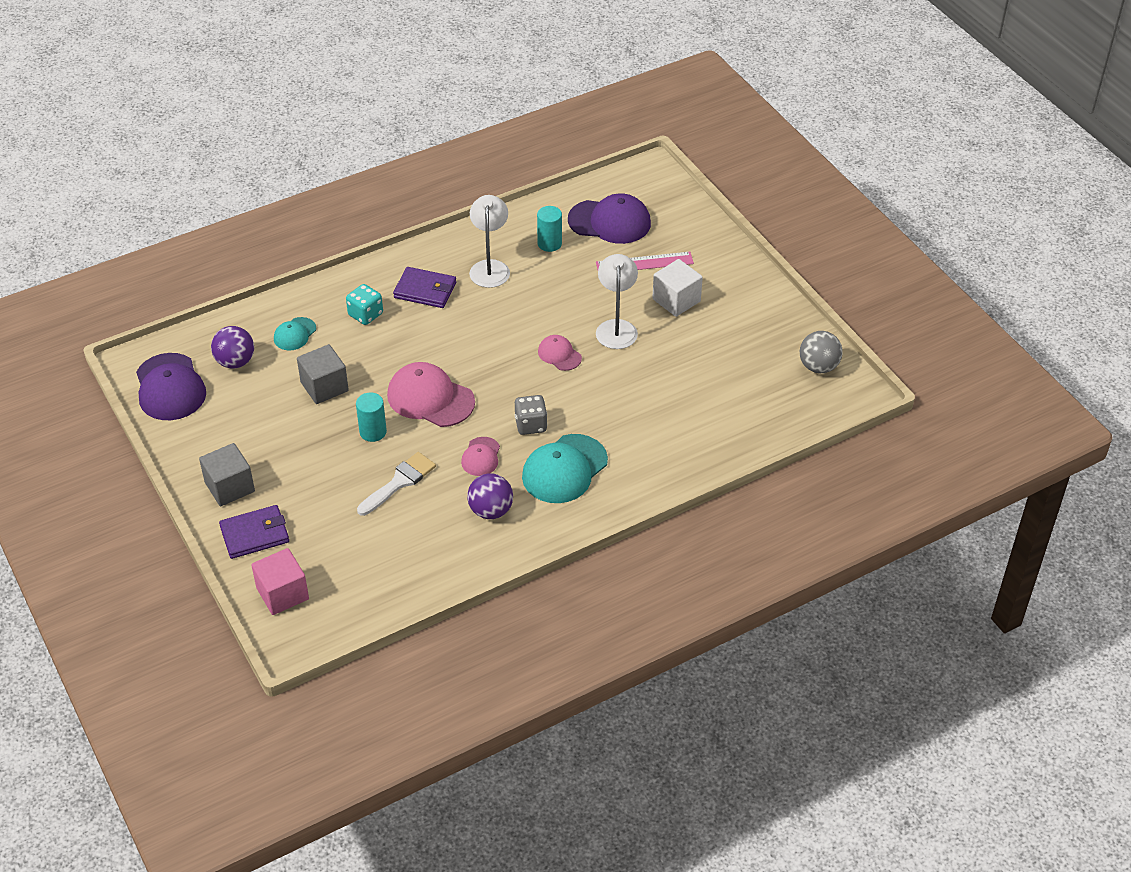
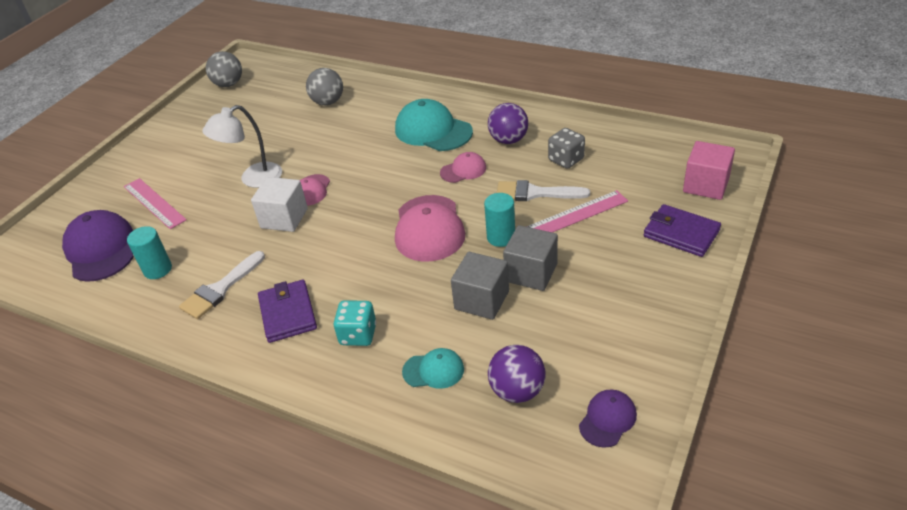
camera: 120 degrees left, 5 degrees down
(170, 387) = (607, 419): purple cap -> purple cap, size x0.54
(229, 487) = (660, 281): grey cube -> grey cube (531, 273)
(345, 490) = (577, 215): none -> pink ruler
(490, 267) = (220, 289): white lamp -> white brush
(531, 425) = (405, 165): grey dice -> grey dice (566, 160)
(564, 469) = (433, 131): turquoise cap -> turquoise cap turned 150 degrees counterclockwise
(676, 300) = (195, 167): white cube -> white cube (284, 218)
(700, 422) = (328, 102): none -> grey ball

